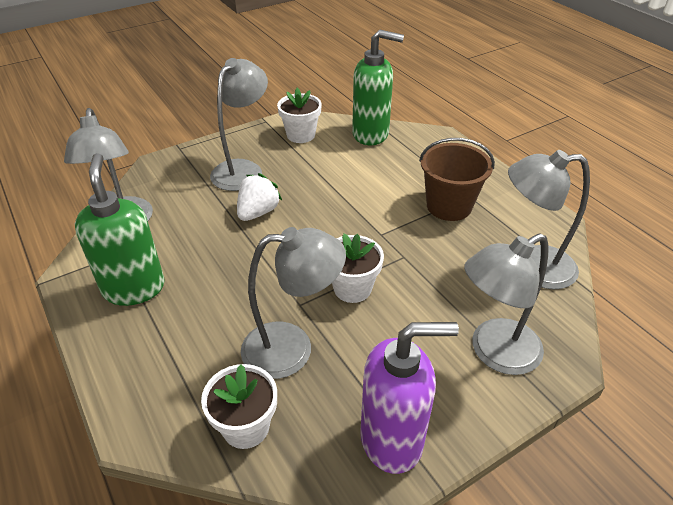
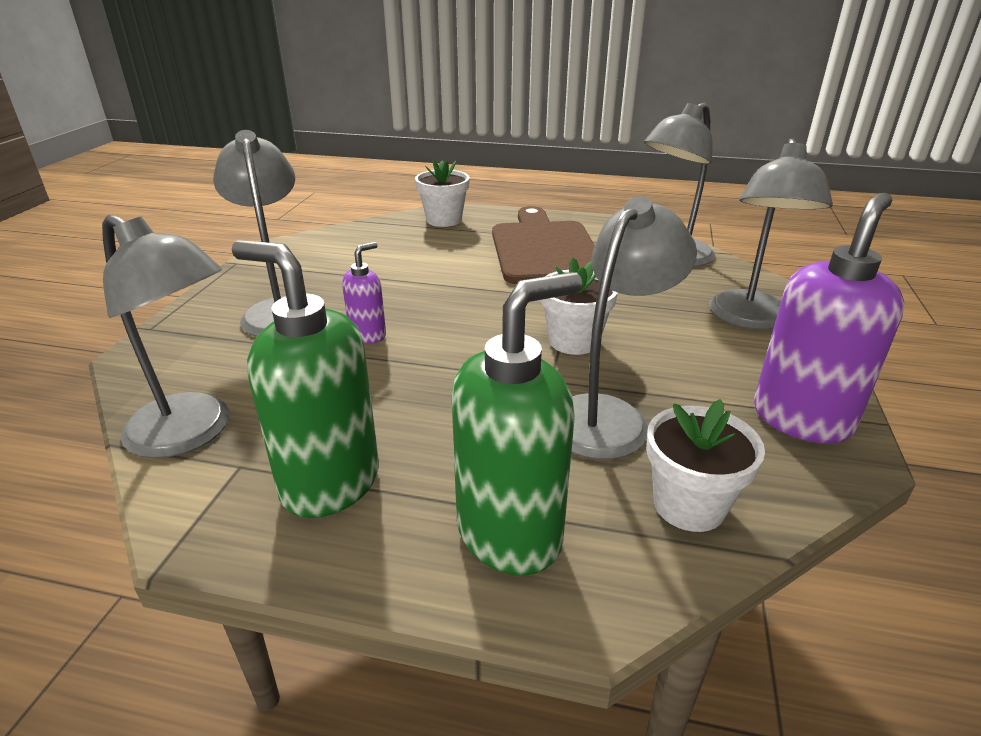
camera: 45 degrees left, 10 degrees down
(258, 212) = (368, 335): white strawberry -> purple soap dispenser
(301, 135) = (303, 258): white flower pot -> white flower pot (444, 220)
(371, 134) = (381, 231): green soap dispenser -> green soap dispenser (510, 534)
(449, 206) = (544, 249): brown bucket -> brown cutting board

